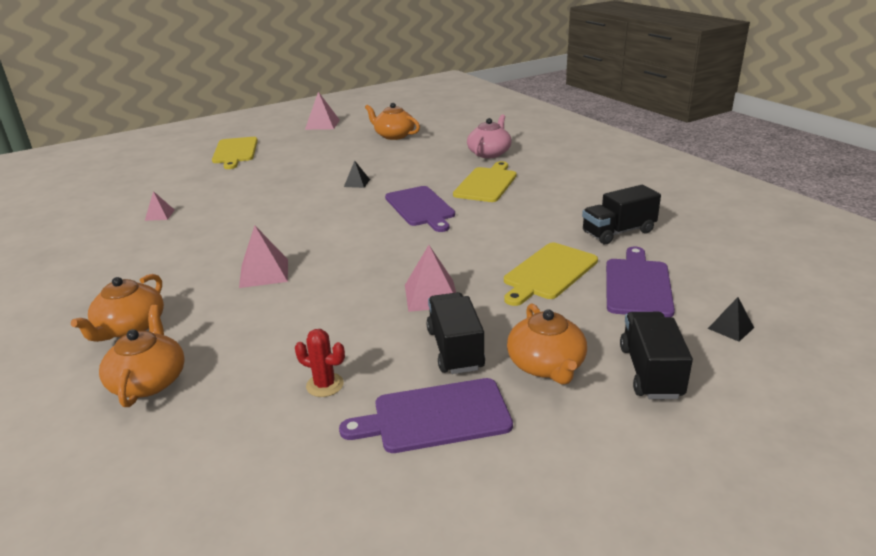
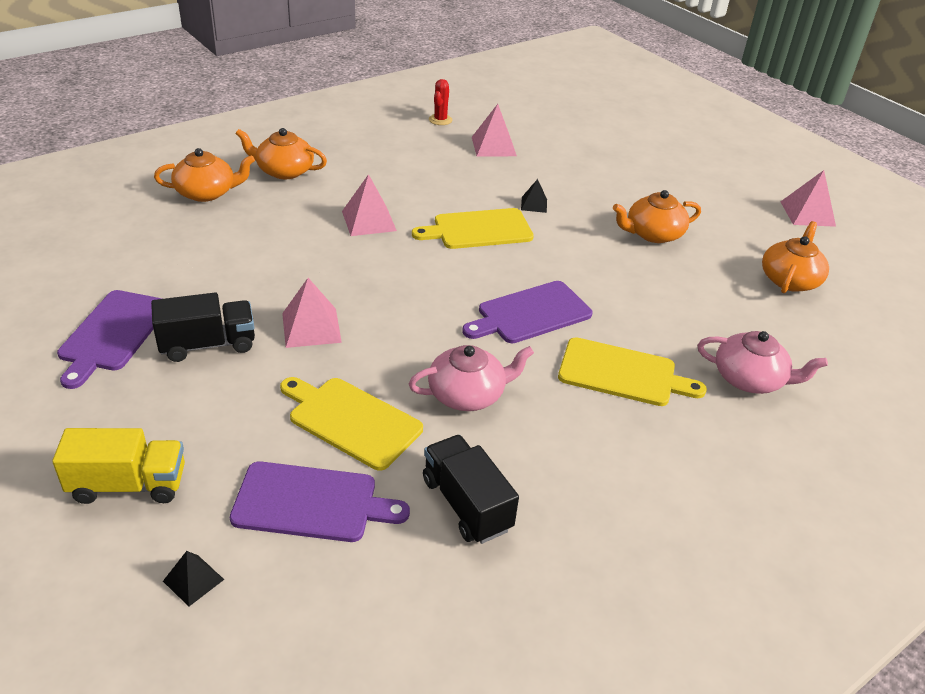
camera: 80 degrees right, 10 degrees up
(159, 215) = (493, 146): pink pyramid -> pink pyramid, size x1.72
(235, 152) = (677, 162): yellow cutting board -> yellow cutting board (478, 230)
(325, 385) = (175, 273): red cactus -> red cactus (440, 120)
(357, 183) = (600, 259): black pyramid -> black pyramid (534, 204)
(435, 416) = (113, 334): purple cutting board -> purple cutting board turned 150 degrees counterclockwise
(512, 230) = (467, 394): none -> pink teapot
(546, 365) = (164, 406): orange teapot -> orange teapot (653, 234)
(650, 372) = (128, 485): black truck -> yellow truck

